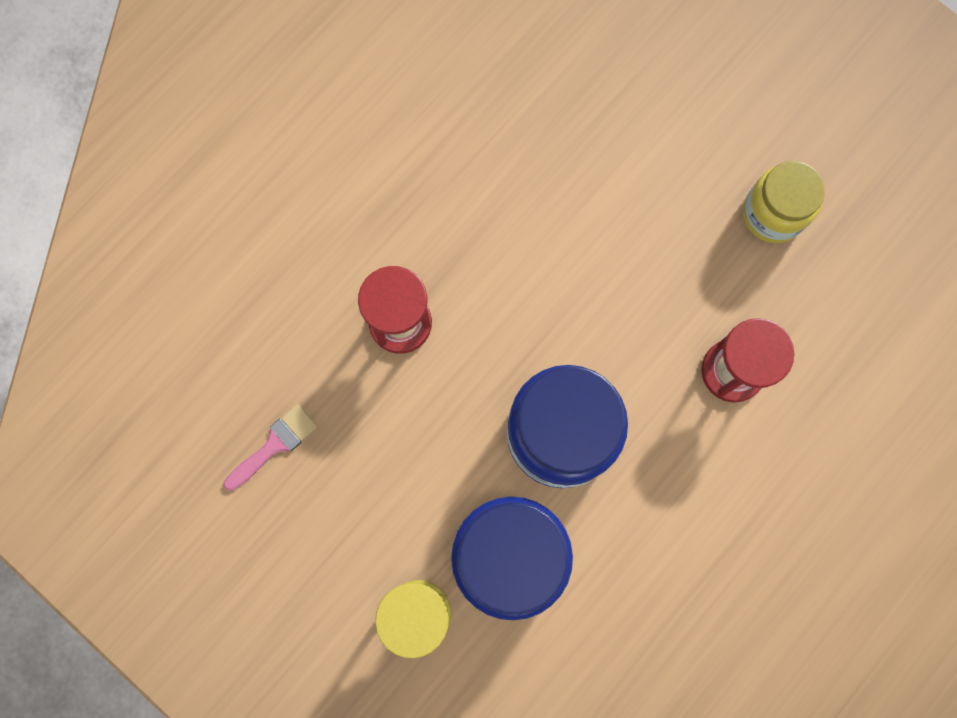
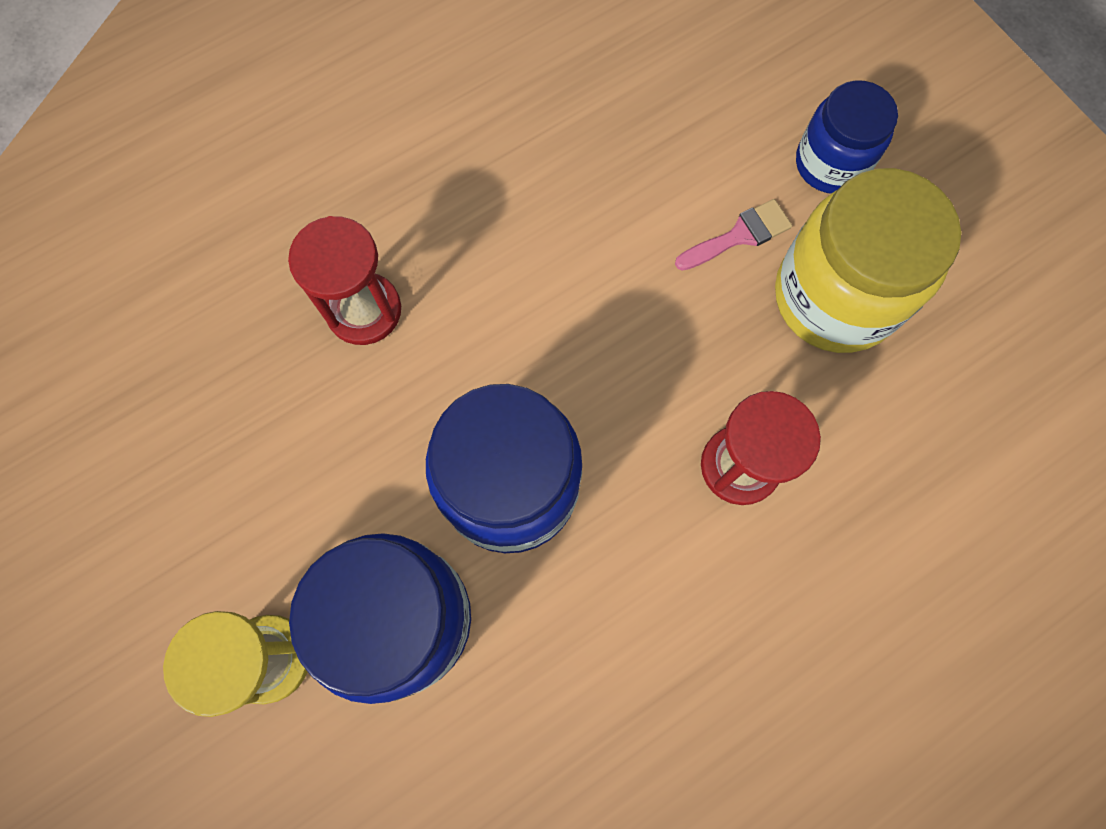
camera: 15 degrees right, 5 degrees down
(275, 444) = (173, 410): pink brush -> pink brush (739, 235)
(742, 99) = (830, 164): none -> blue jar
(773, 214) = (835, 297): yellow jar -> yellow jar, size x1.63

